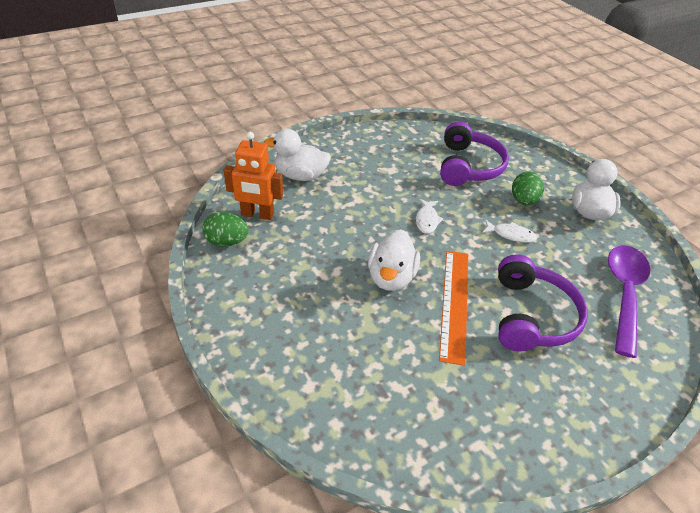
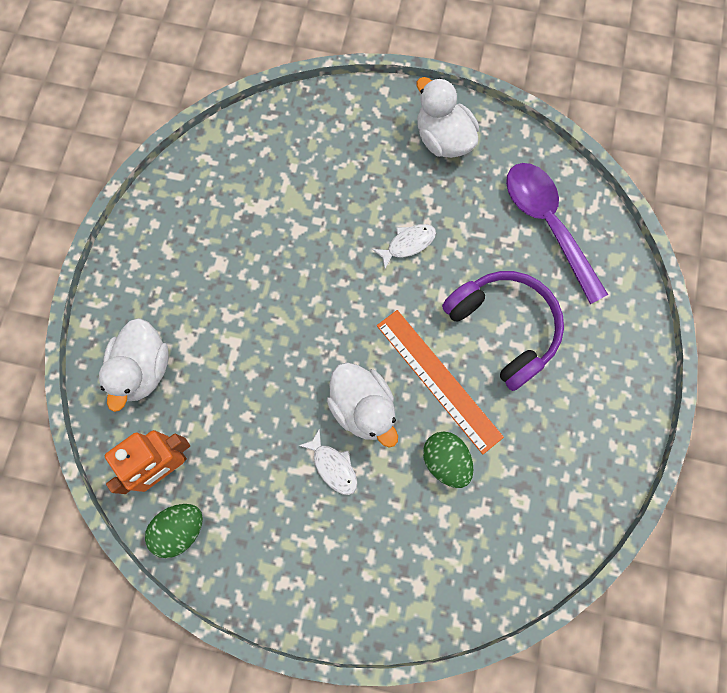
camera: 45 degrees left, 30 degrees up
(300, 176) = (143, 369): white duck -> white duck turned 45 degrees counterclockwise
(427, 220) = (322, 302): white fish -> white fish (333, 466)
(468, 166) = (285, 181): purple headphones -> none
(523, 200) = (378, 182): green egg -> green egg (445, 461)

